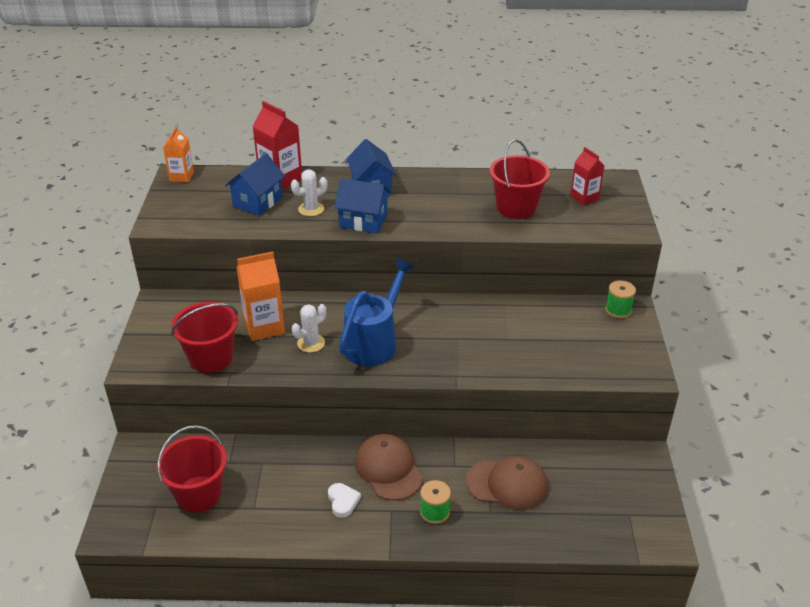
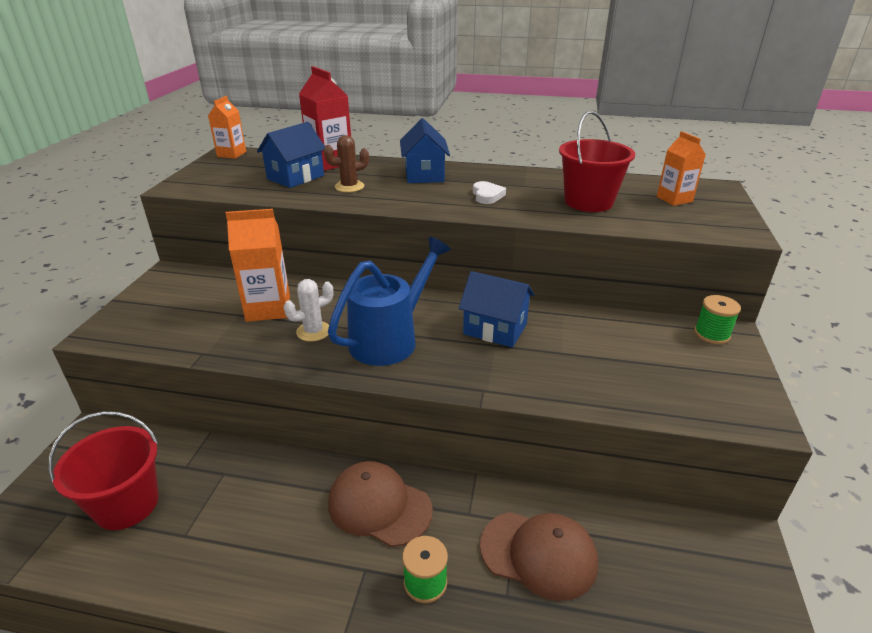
camera: 10 degrees right, 5 degrees down
(211, 358) = (189, 335): red bucket -> none
(311, 209) = (349, 187): white cactus -> brown cactus
(343, 501) = (303, 544): white heart -> white heart (487, 195)
(363, 221) = (403, 200): blue house -> blue house (495, 329)
(388, 469) = (379, 506): brown cap -> brown cap turned 45 degrees counterclockwise
(584, 198) = (674, 199): red carton -> orange carton

